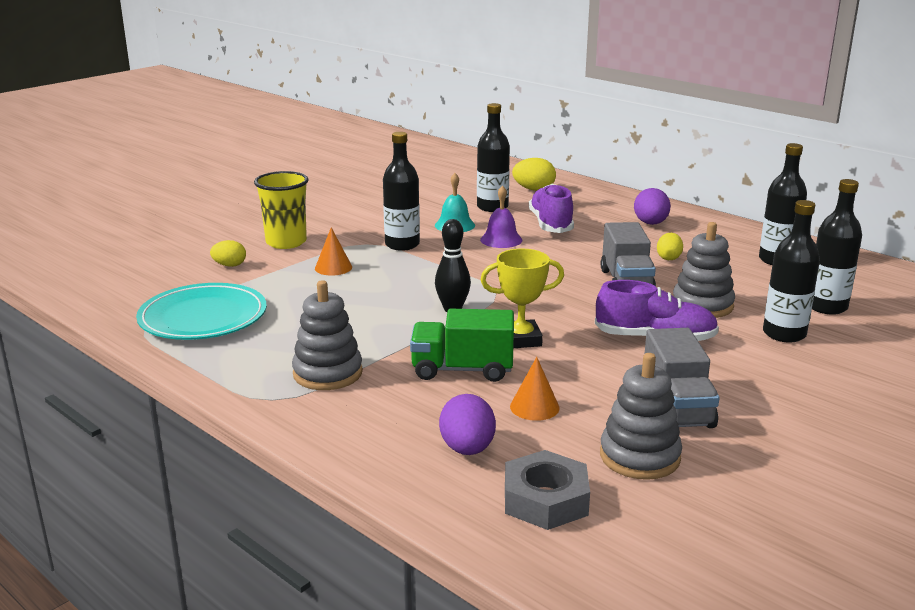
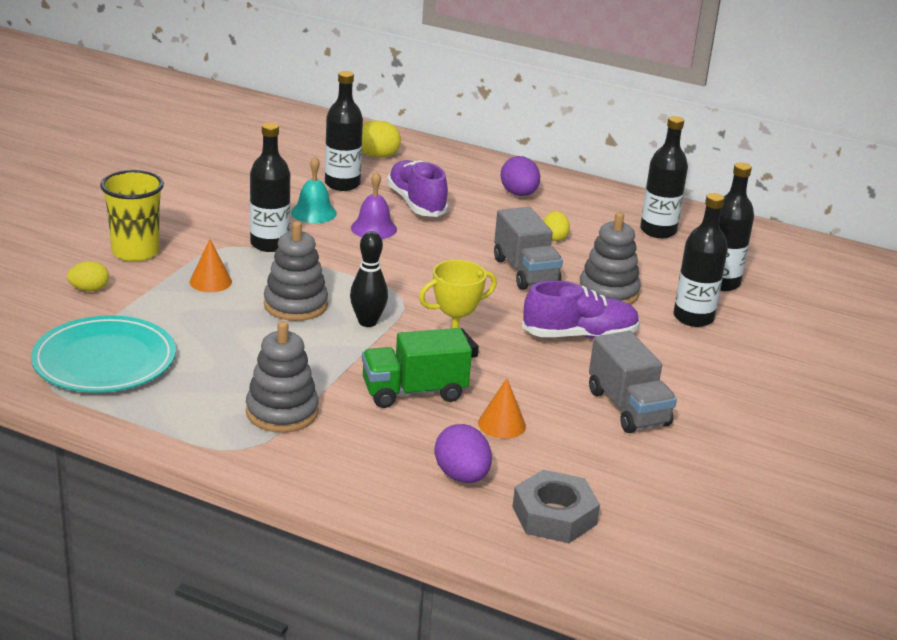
camera: 20 degrees left, 5 degrees up
(639, 456) = (616, 462): grey stacking toy -> grey stacking toy (295, 305)

